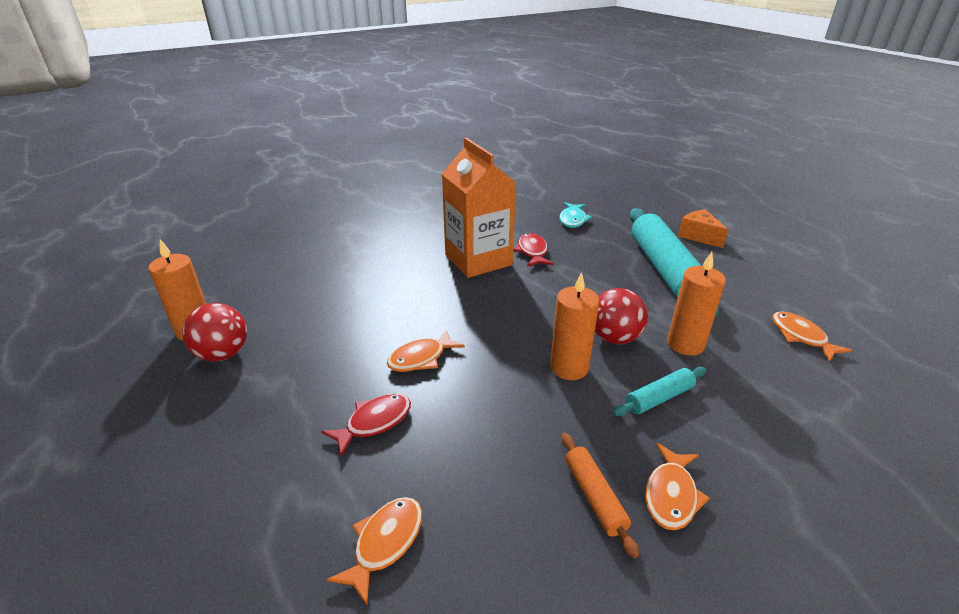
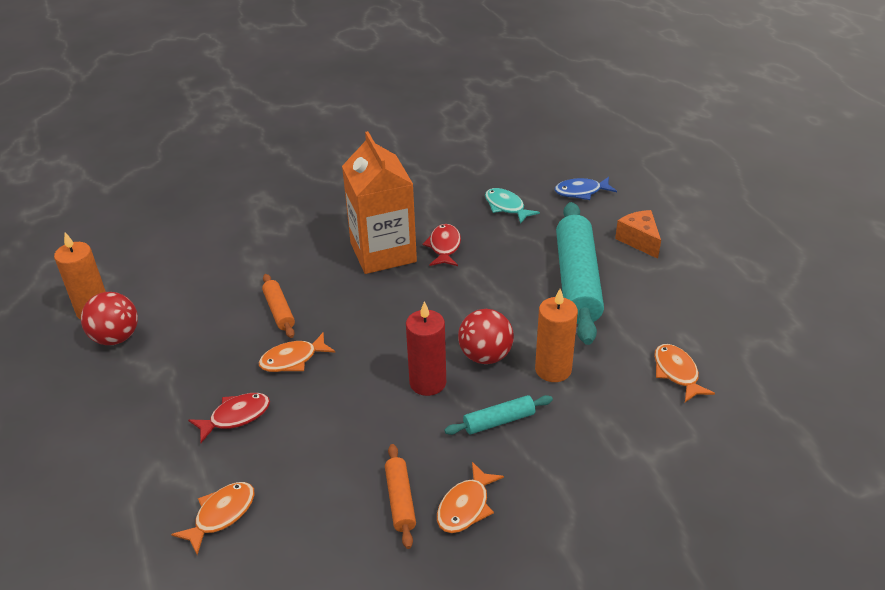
camera: 10 degrees right, 5 degrees up
(393, 315) = (279, 311): none -> orange rolling pin
(569, 367) = (428, 383): orange candle -> red candle
(573, 220) = (506, 207): turquoise fish -> turquoise fish turned 120 degrees clockwise
(630, 206) = (581, 192): none -> blue fish

